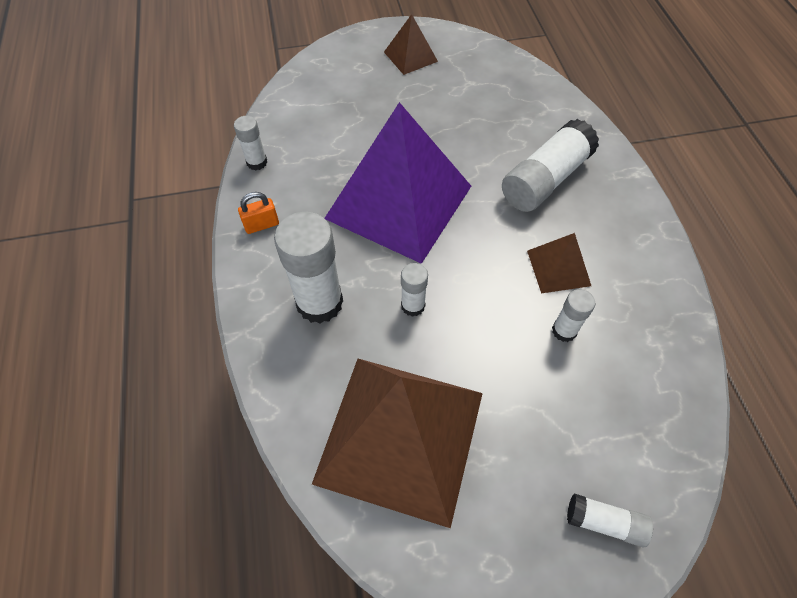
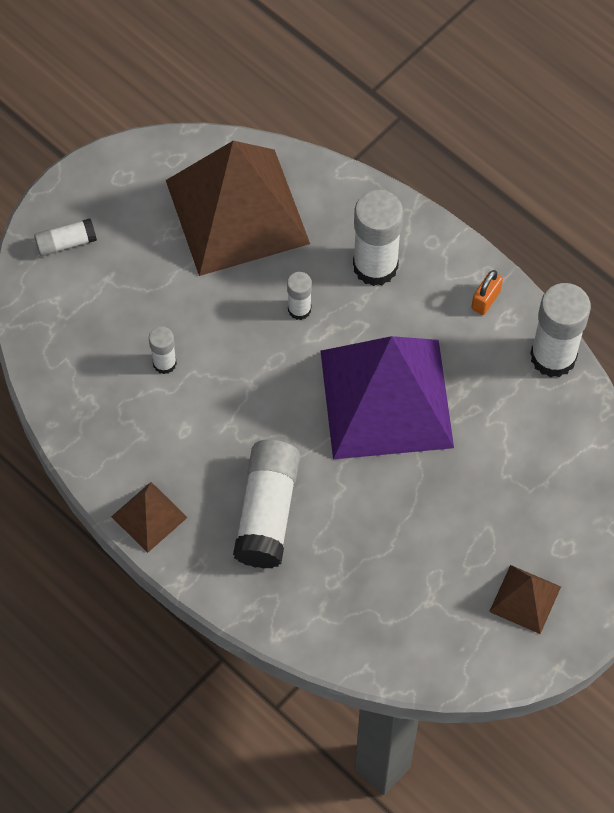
camera: 145 degrees right, 5 degrees up
(257, 162) = (553, 357): white glue stick -> white glue stick, size x1.94
(558, 268) = (200, 419): brown pyramid -> brown pyramid (149, 517)

